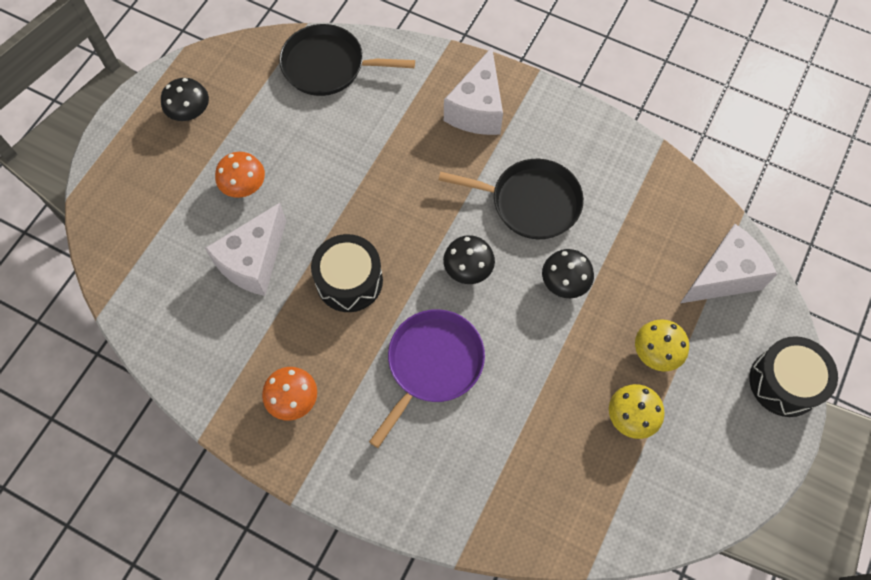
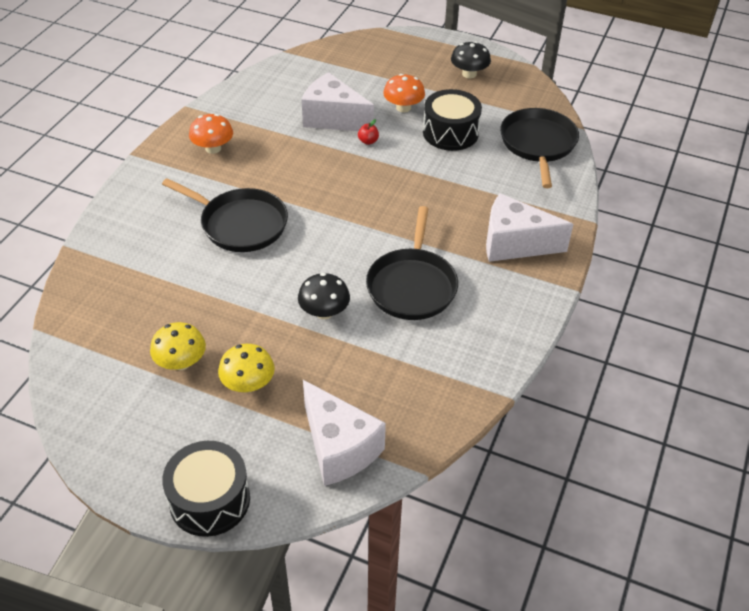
camera: 85 degrees right, 20 degrees down
(302, 227) = (368, 141): none -> red apple
(349, 281) = (318, 171): black drum -> black drum (450, 133)
(432, 364) = (240, 224): purple pan -> black pan
(468, 269) = (335, 243): black mushroom -> none

